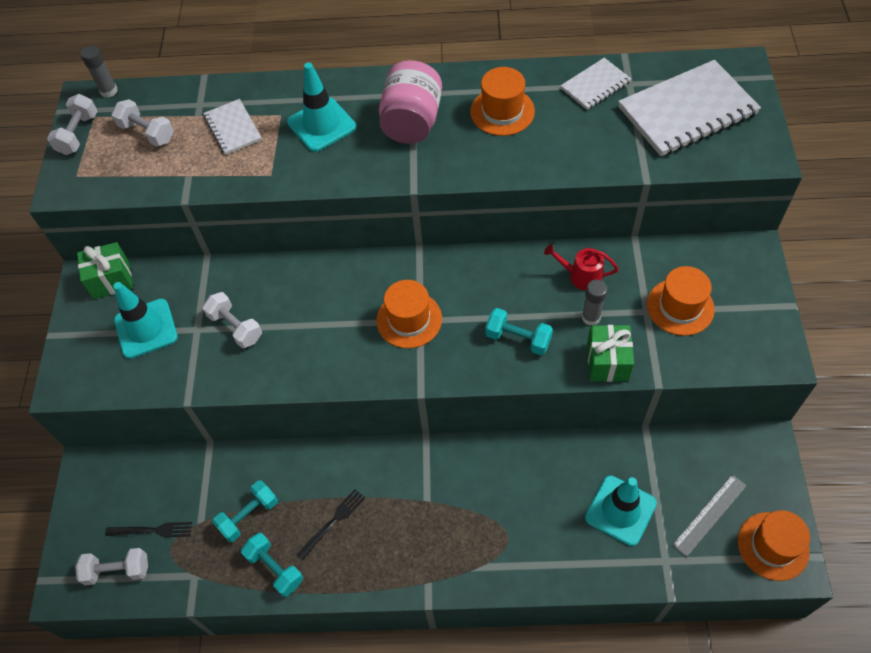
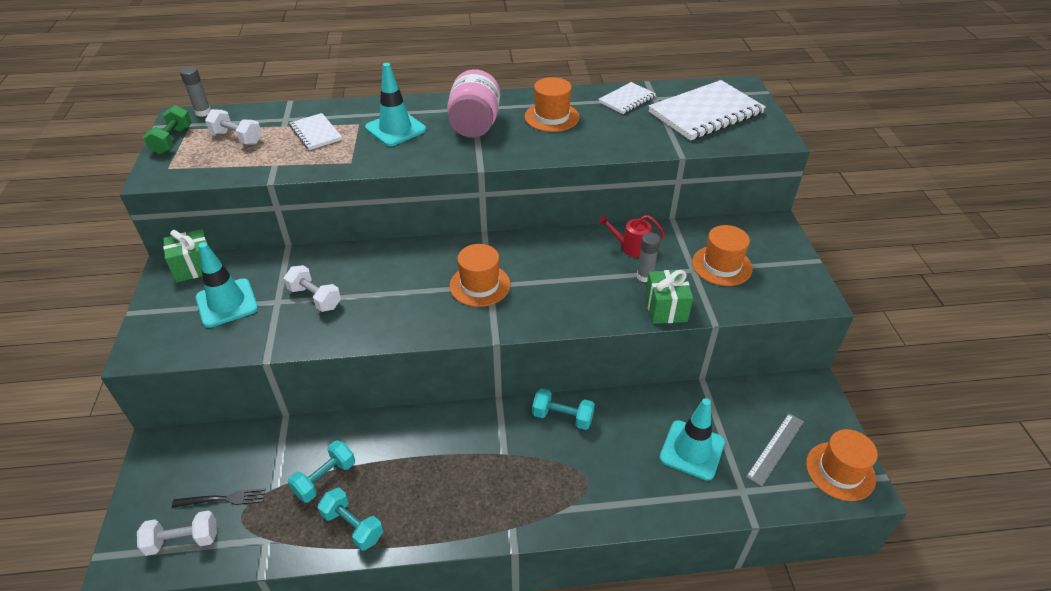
camera: 10 degrees left, 15 degrees down
(78, 134) = (172, 140): white dumbbell -> green dumbbell
(333, 522) = (412, 479): black fork -> none
(518, 339) = (582, 295): turquoise dumbbell -> turquoise dumbbell (562, 417)

